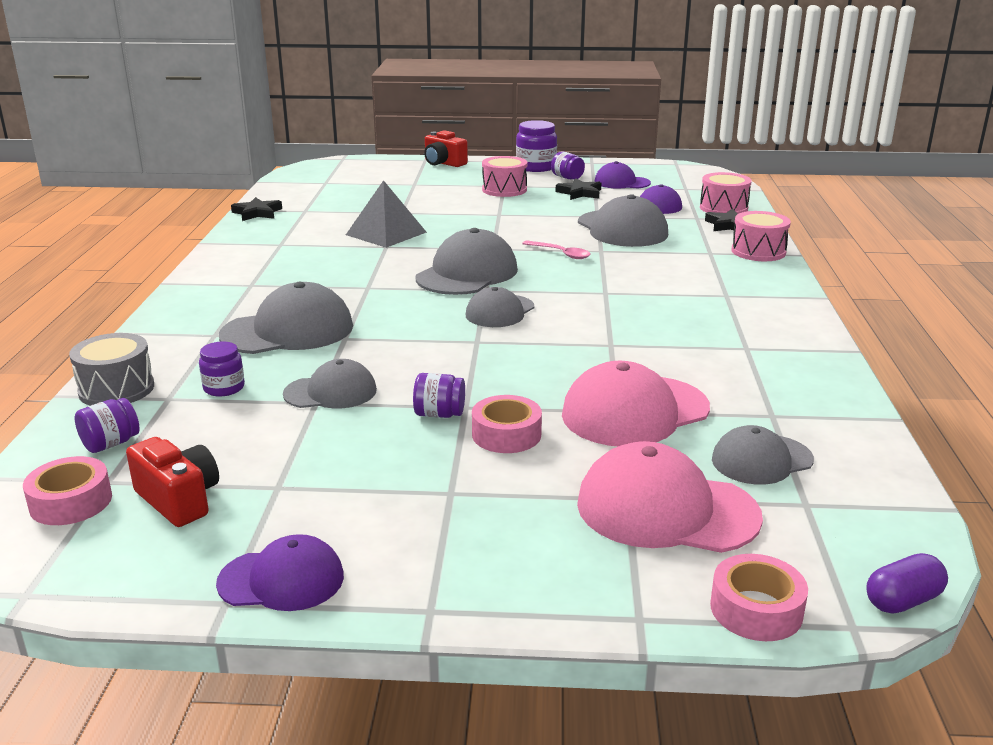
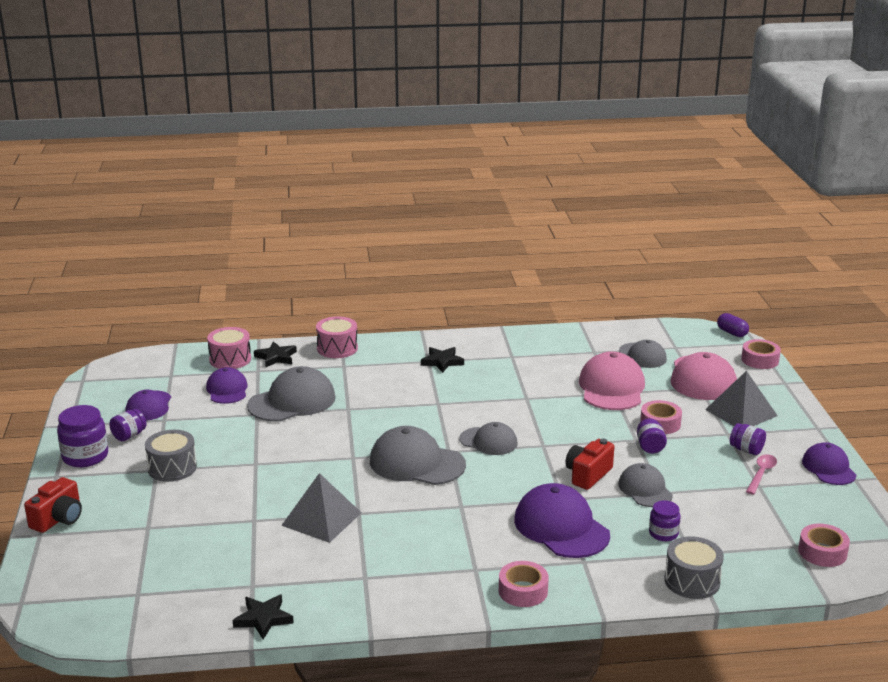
camera: 100 degrees left, 0 degrees up
(110, 444) = (758, 559): purple jar -> purple jar (746, 450)
(179, 500) = (793, 515): red camera -> red camera (588, 475)
(195, 301) = (523, 591): none -> pink tape
(288, 331) = (561, 527): grey cap -> purple cap
(504, 190) = (172, 468): pink drum -> grey drum
(521, 525) = (741, 412): none -> grey pyramid
(561, 254) = (359, 425): pink spoon -> pink spoon (761, 474)
(580, 193) = (184, 426): black star -> black star (442, 362)
(635, 411) = (611, 388): pink cap -> pink cap turned 135 degrees counterclockwise

